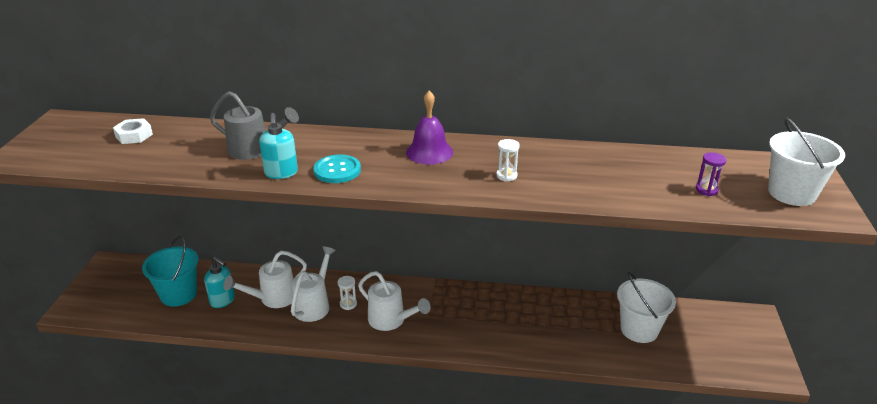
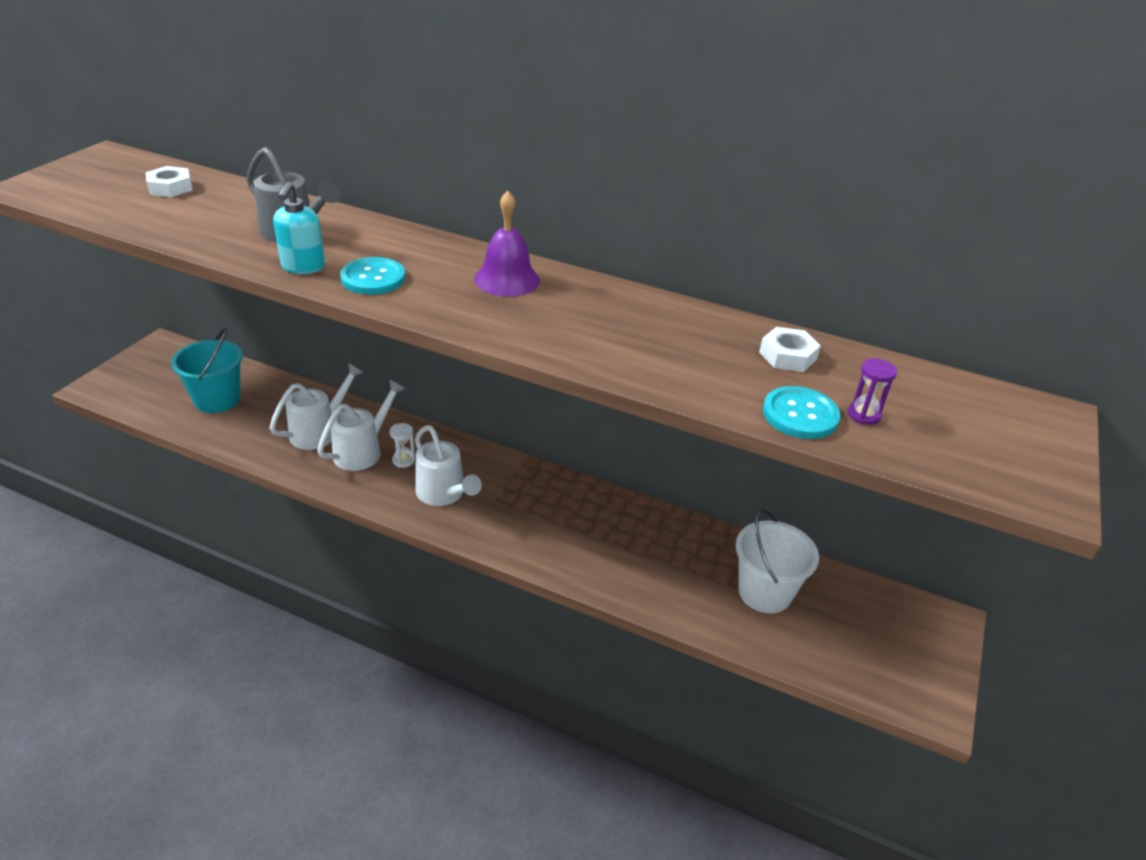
camera: 15 degrees right, 5 degrees up
(223, 300) = (262, 419): turquoise soap dispenser -> none
(273, 298) = (319, 431): white watering can -> white watering can turned 150 degrees clockwise
(506, 176) = (587, 332): white hourglass -> none
(639, 164) = (787, 356): none -> white nut
(671, 199) = (800, 415): none -> turquoise button
(791, 193) = (997, 449): white bucket -> none

